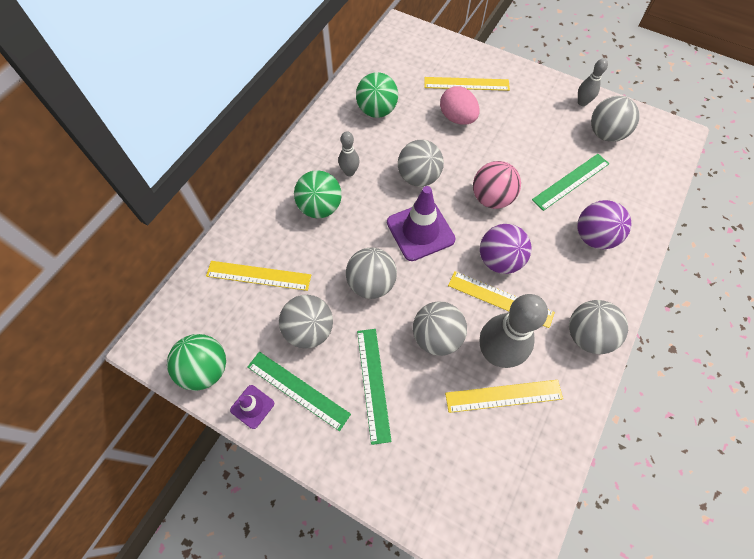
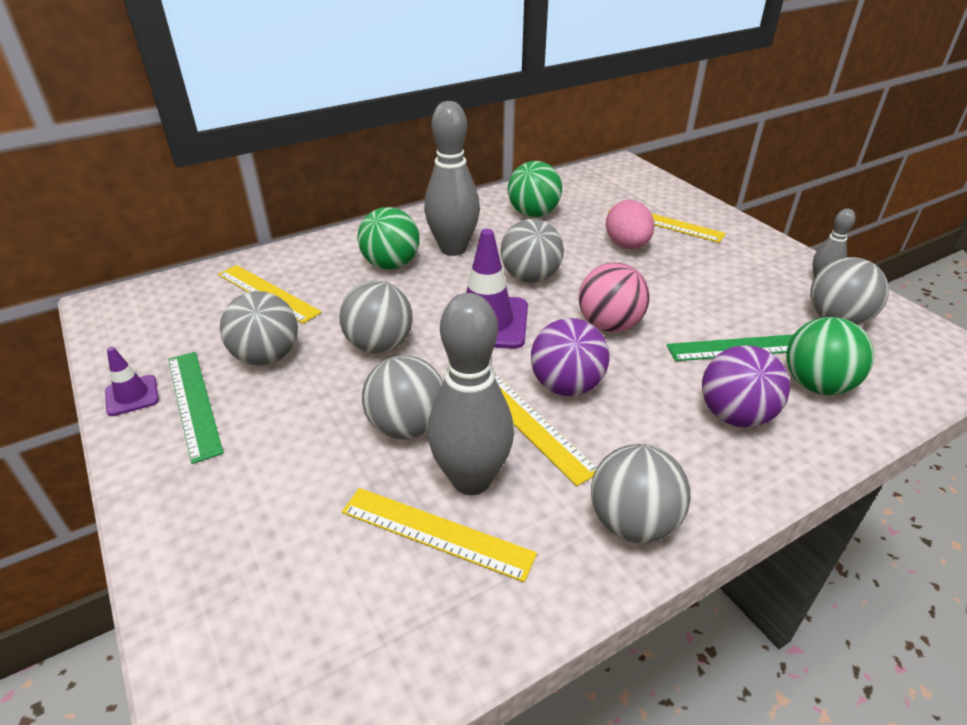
camera: 30 degrees right, 25 degrees down
(206, 369) = (129, 344): green ball -> green ball (816, 385)
(349, 172) = (453, 249): grey bowling pin -> grey bowling pin, size x1.97
(373, 384) = (281, 437): green ruler -> none

